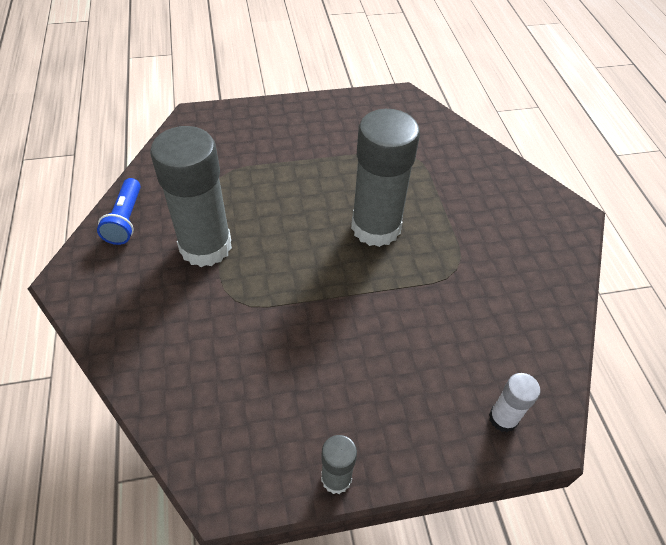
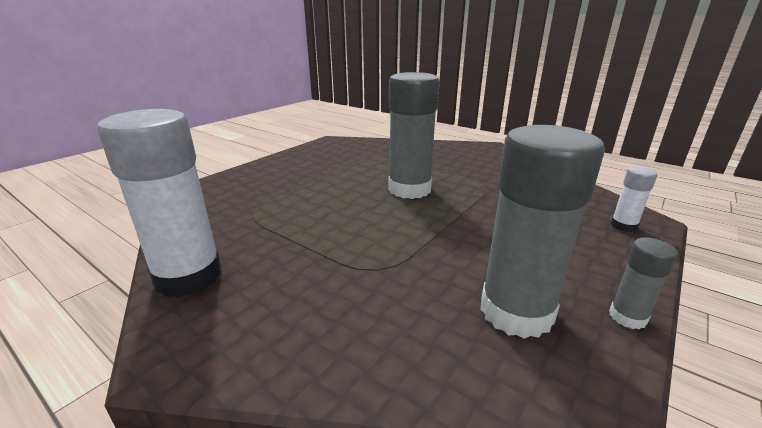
camera: 40 degrees left, 25 degrees down
(125, 220) = (188, 276): blue flashlight -> white glue stick
(205, 246) = (300, 253): grey glue stick -> grey glue stick (516, 311)

